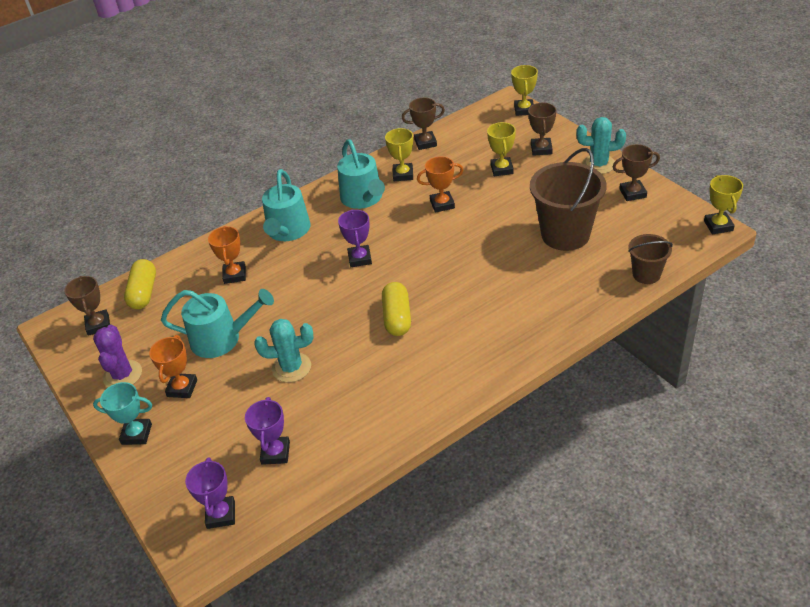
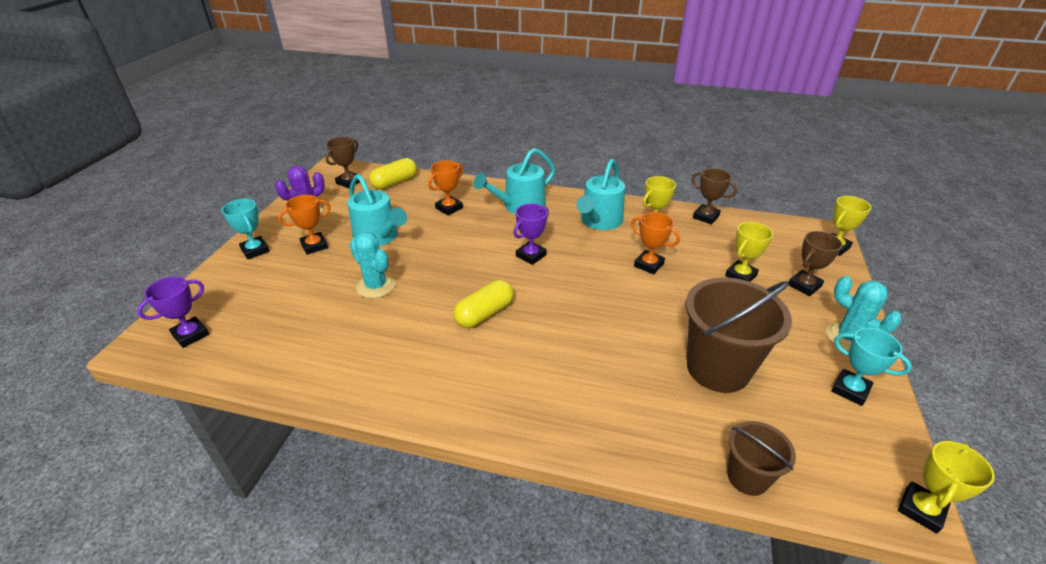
camera: 45 degrees right, 5 degrees down
(275, 453) = (274, 328): purple trophy -> none
(632, 193) = (850, 390): brown trophy -> turquoise trophy

